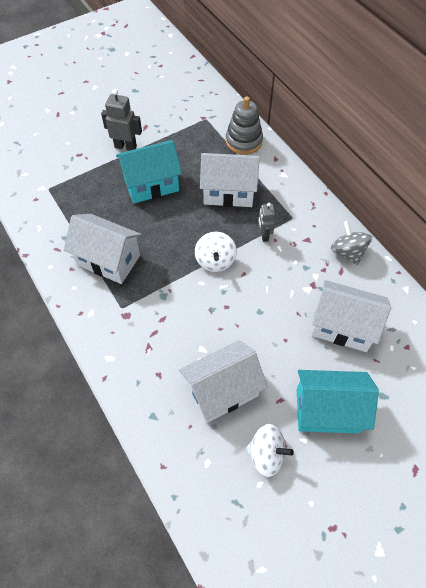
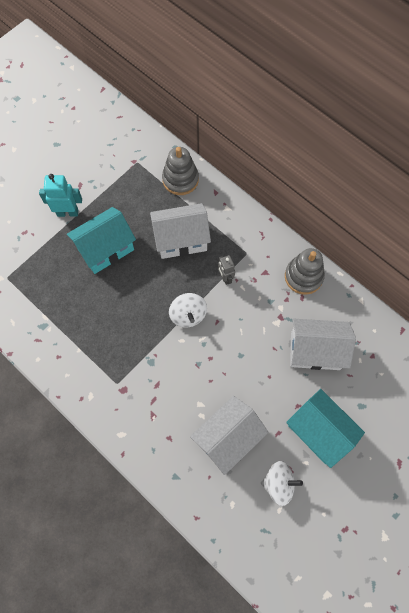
camera: 15 degrees left, 10 degrees up
(108, 260) = (90, 339): white house -> none
(125, 146) = (67, 212): grey robot -> turquoise robot
(327, 410) = (319, 431): turquoise house -> turquoise house turned 60 degrees clockwise
(347, 252) = (303, 276): grey spinning top -> grey stacking toy

